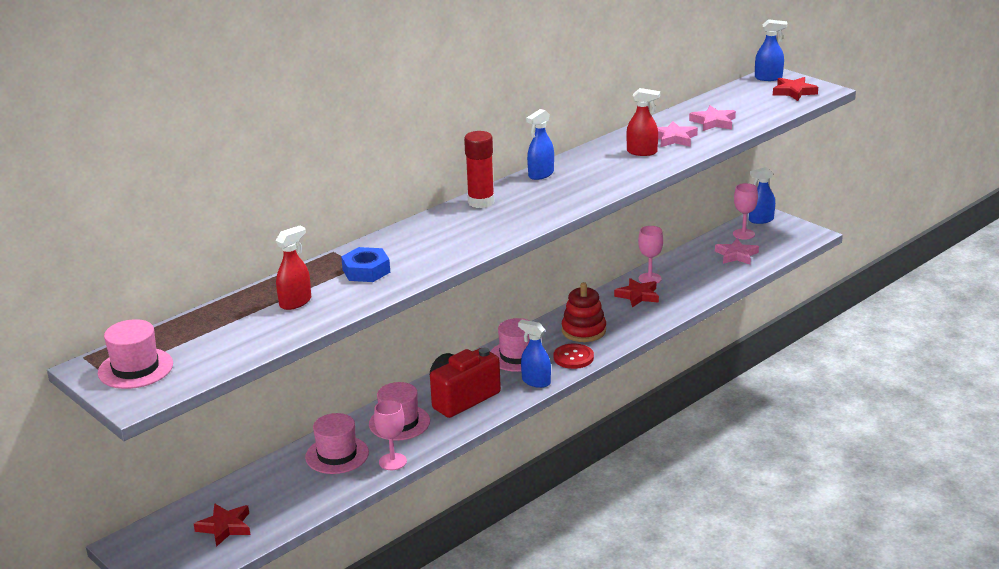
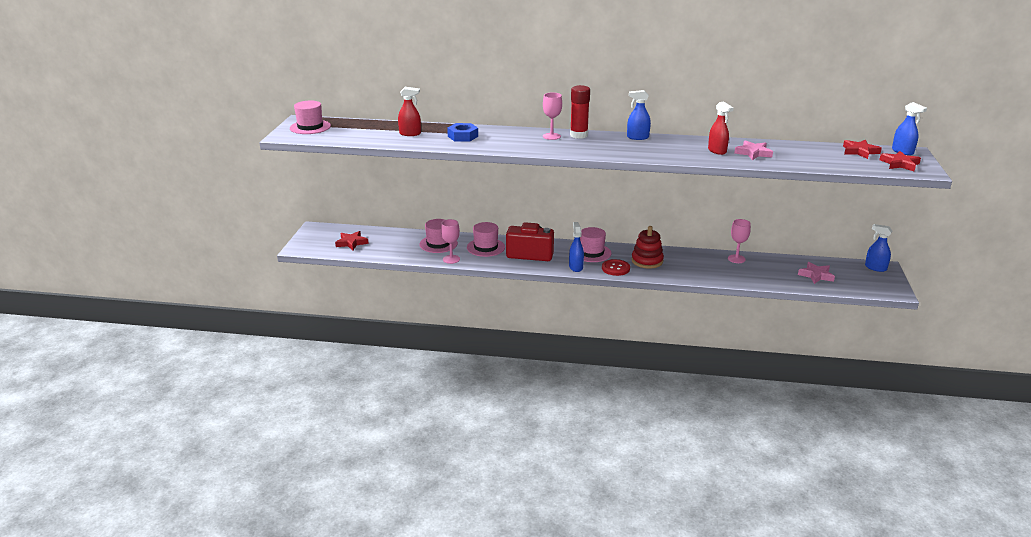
camera: 50 degrees right, 0 degrees up
(638, 296) = (711, 262): red star -> red star (859, 151)
(713, 122) = (799, 156): pink star -> none
(743, 234) = (846, 268): pink goblet -> pink goblet (551, 136)

